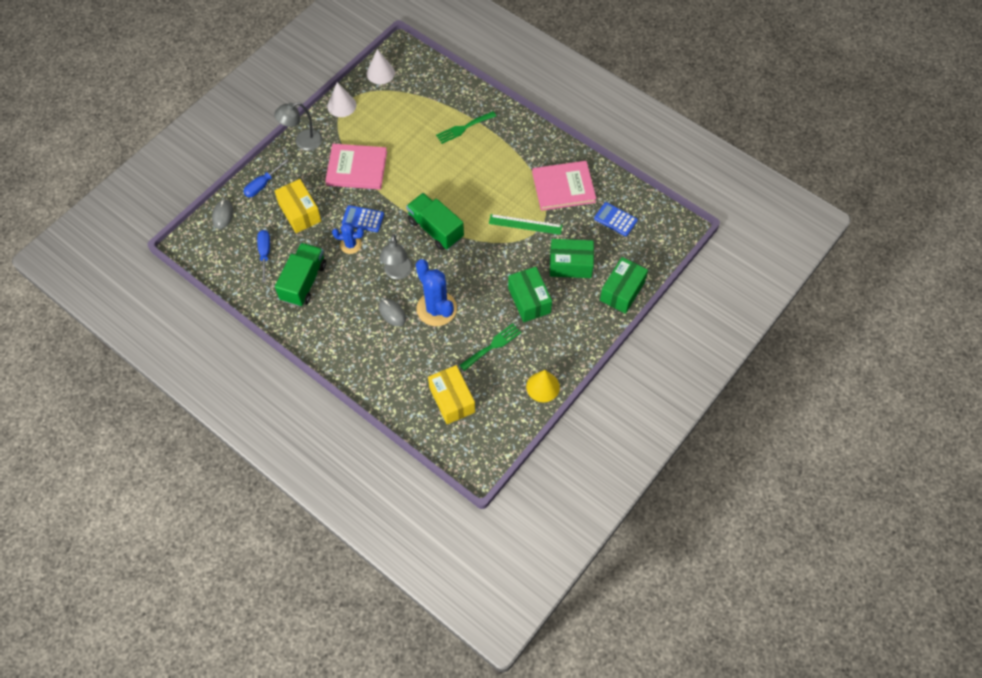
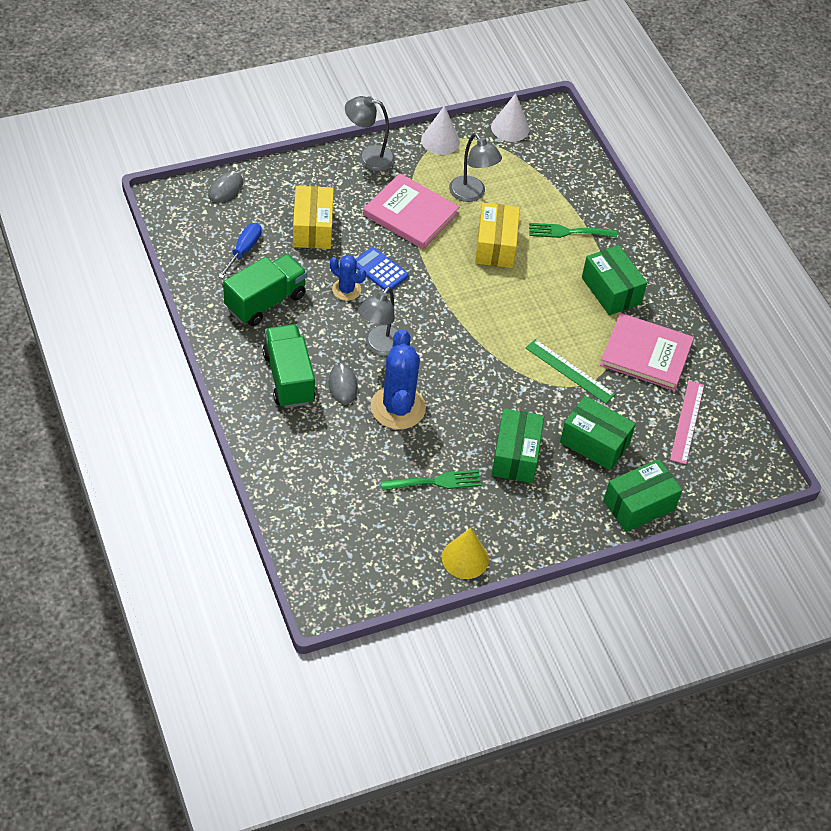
camera: 25 degrees right, 10 degrees down
(262, 185) = (291, 179): blue screwdriver -> none
(386, 133) = (471, 194): none -> grey lamp
(435, 229) = (457, 323): green truck -> green truck (289, 378)
(452, 400) = (346, 514): yellow box -> yellow box (495, 246)
(515, 155) = (611, 290): none -> green box
(615, 219) = (687, 422): blue calculator -> pink ruler

